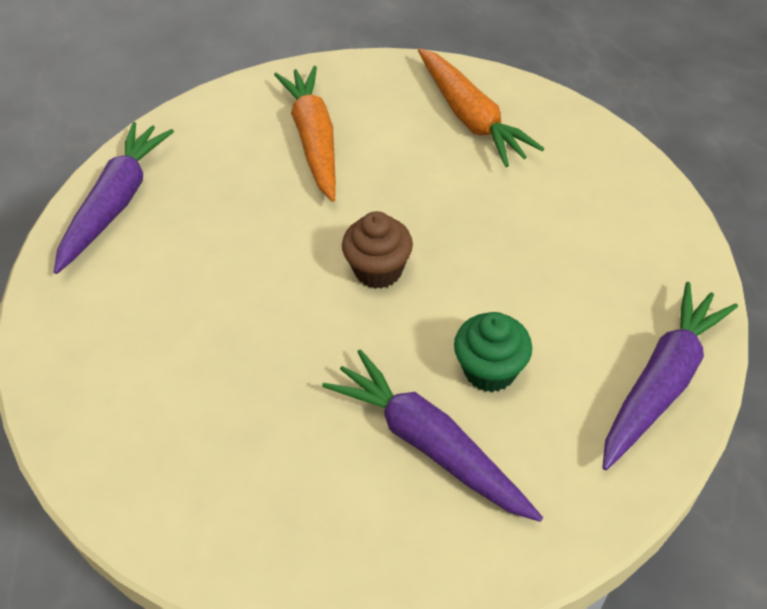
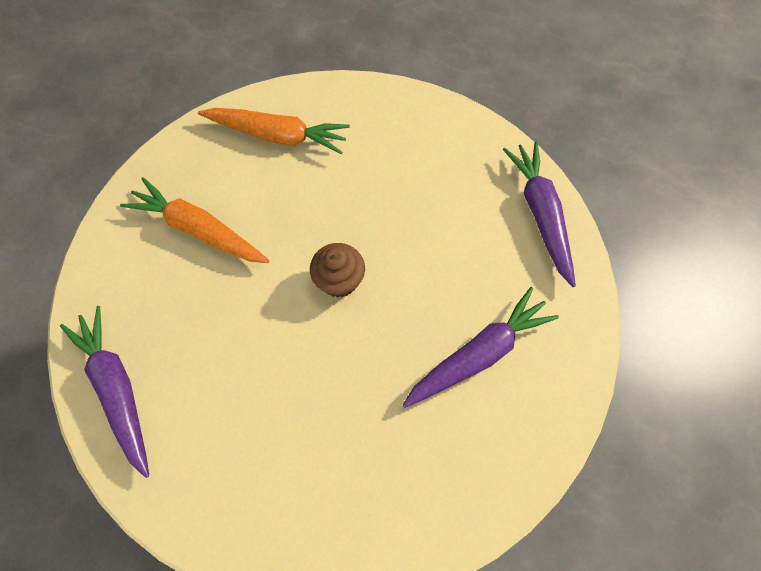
camera: 50 degrees left, 15 degrees up
(429, 444) = (479, 354): purple carrot -> purple carrot turned 150 degrees clockwise
(490, 370) = (461, 284): green cupcake -> none

